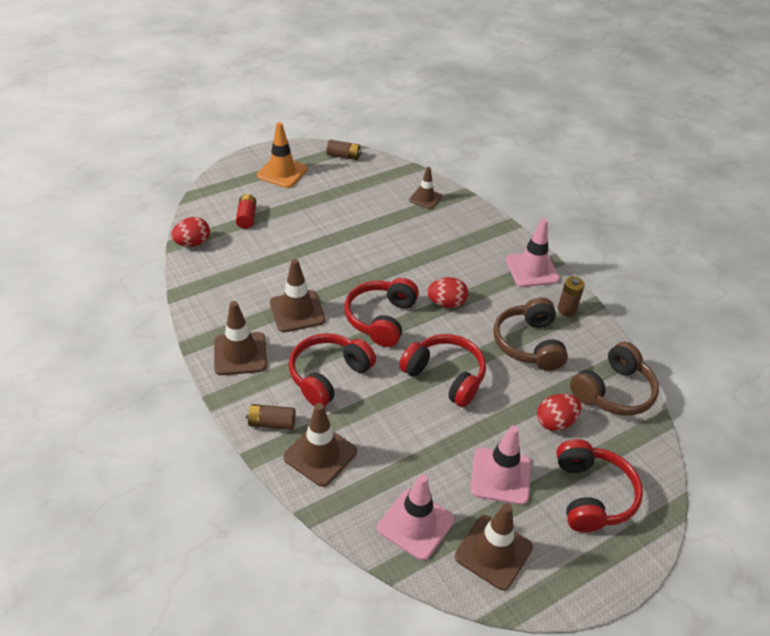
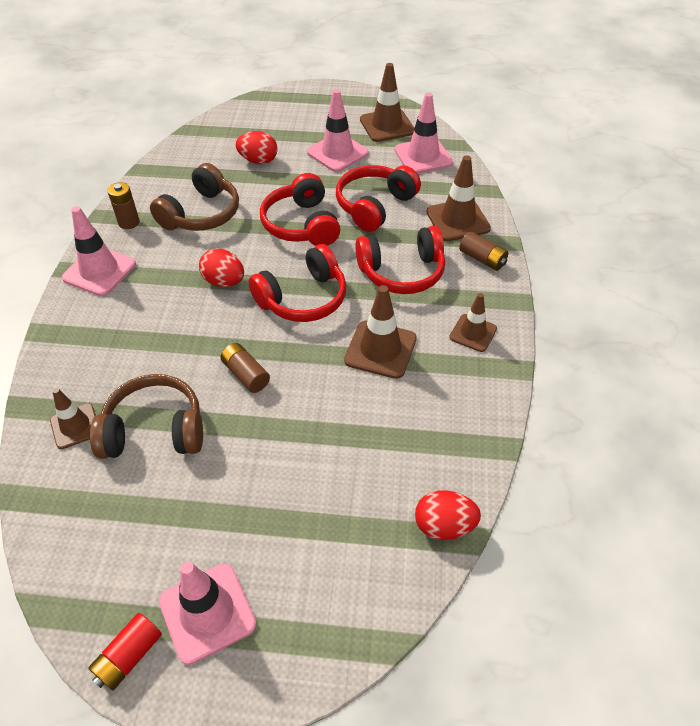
camera: 140 degrees left, 5 degrees up
(240, 354) = (473, 333): brown traffic cone -> brown traffic cone, size x0.64
(247, 217) = (336, 535): red battery -> red battery (129, 656)
(282, 172) = (207, 612): orange traffic cone -> pink traffic cone
(343, 156) = (78, 592): brown battery -> brown battery (246, 374)
(591, 495) = (291, 121): red headphones -> red headphones (375, 206)
(613, 391) = (189, 157): brown headphones -> brown headphones (154, 430)

